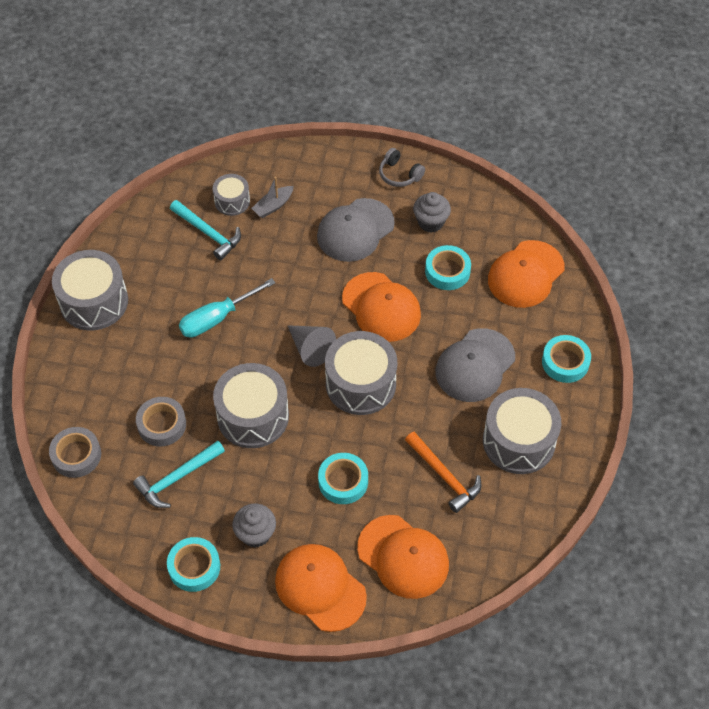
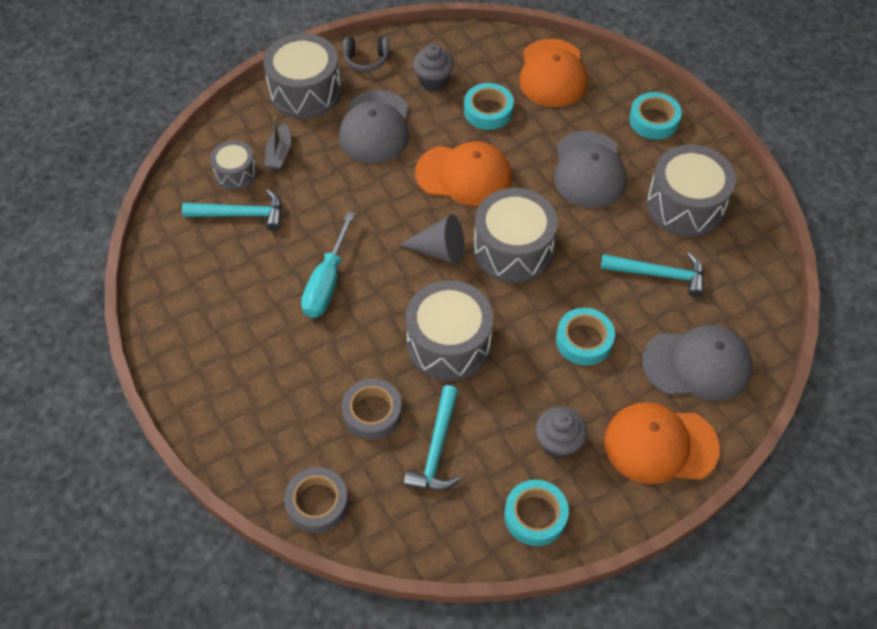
camera: 40 degrees left, 0 degrees up
(94, 301) = (188, 349): grey drum -> grey drum (305, 91)
(403, 557) = (697, 364): orange cap -> grey cap
(444, 476) = (659, 274): orange hammer -> turquoise hammer

